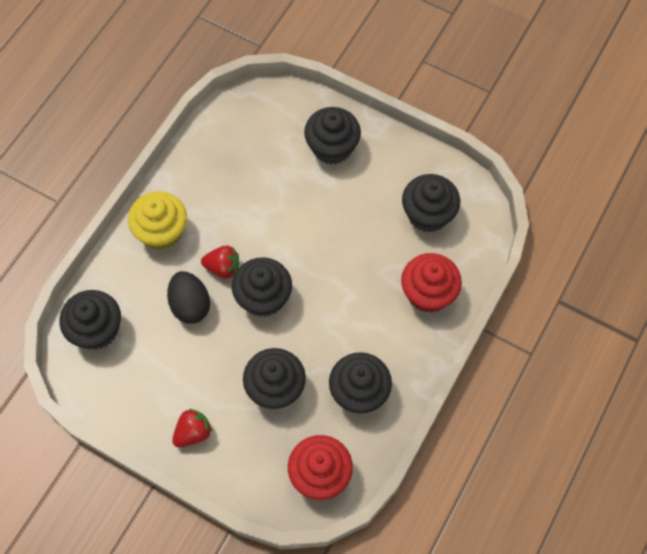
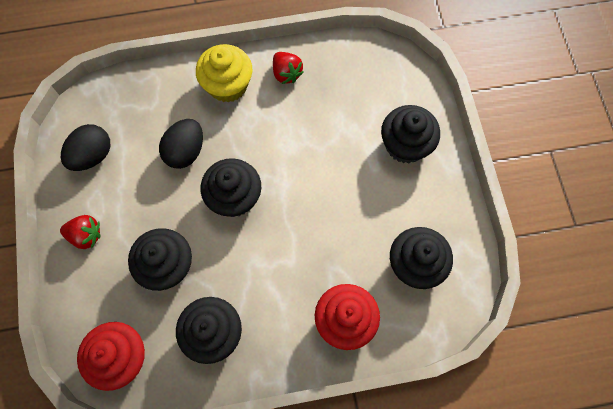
camera: 50 degrees right, 5 degrees up
(97, 330) = (115, 106): black cupcake -> none
(126, 379) = (92, 155): none -> black egg
(223, 268) = (234, 149): red strawberry -> red strawberry (286, 73)

